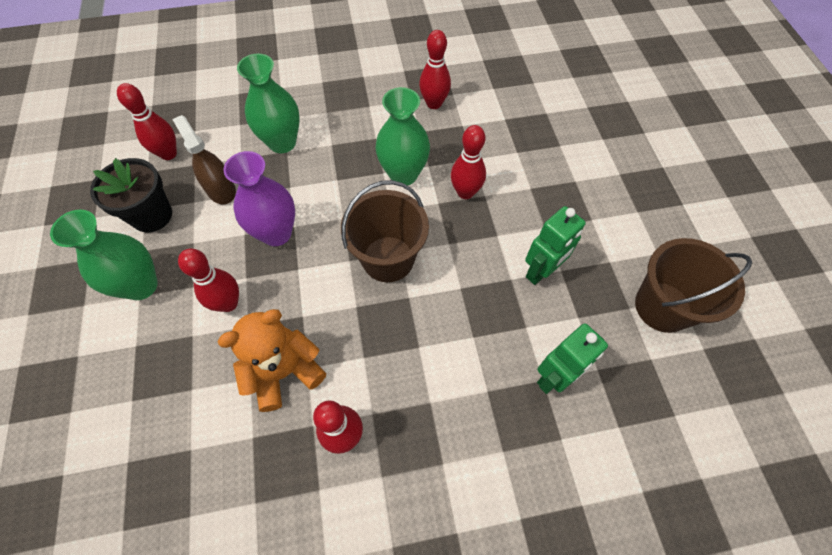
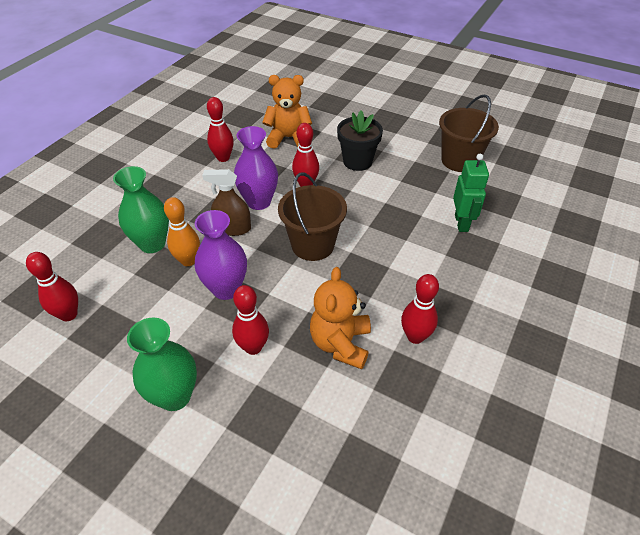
camera: 50 degrees left, 15 degrees down
(152, 215) = (116, 356): black flower pot -> black flower pot (357, 161)
(221, 190) = (148, 300): brown spray bottle -> brown spray bottle (233, 228)
(285, 181) = (188, 260): none -> orange bowling pin
(403, 174) = (259, 202): green vase -> purple vase
(517, 128) = (288, 138): none -> orange teddy bear
(541, 271) = (393, 188): green robot -> none

